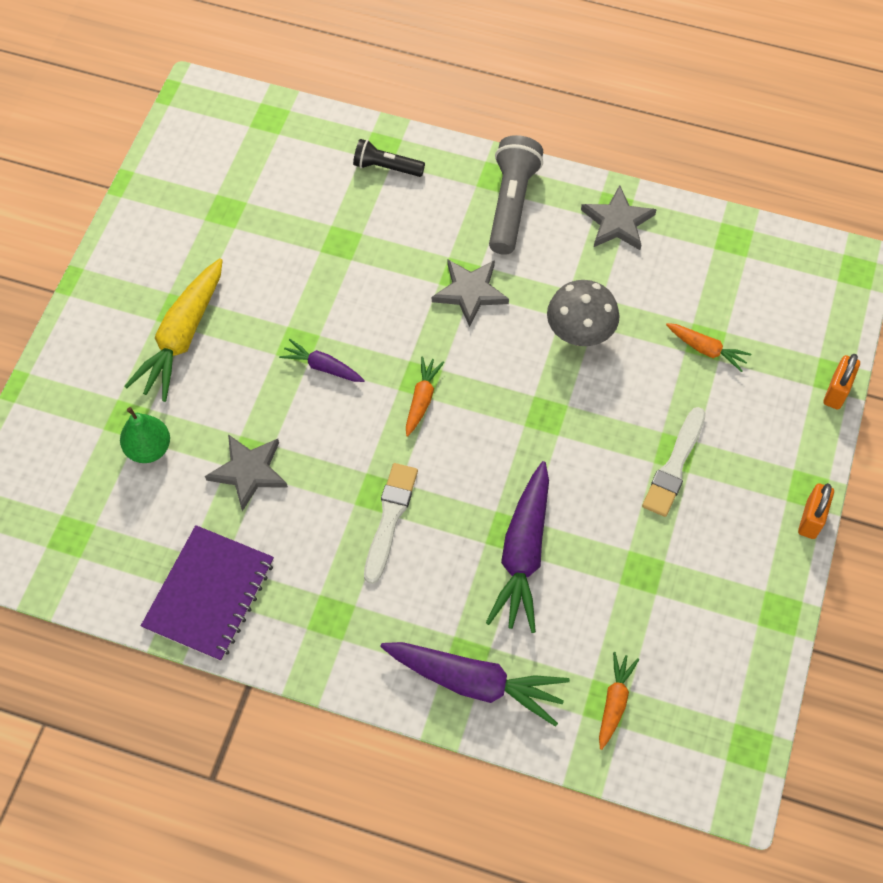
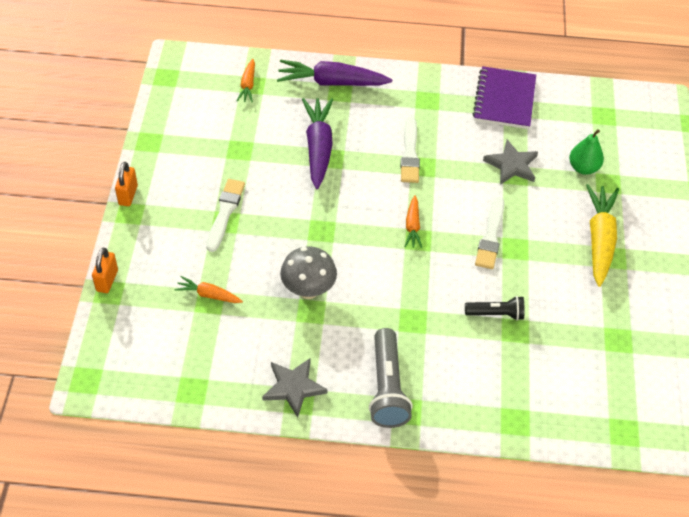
camera: 165 degrees right, 10 degrees down
(323, 367) = (490, 236): purple carrot -> white brush
(386, 167) = (504, 402): black flashlight -> black flashlight (496, 314)
(470, 292) = (400, 307): grey star -> none

